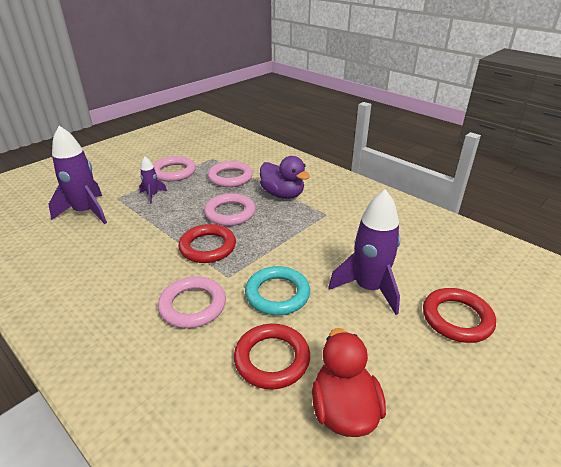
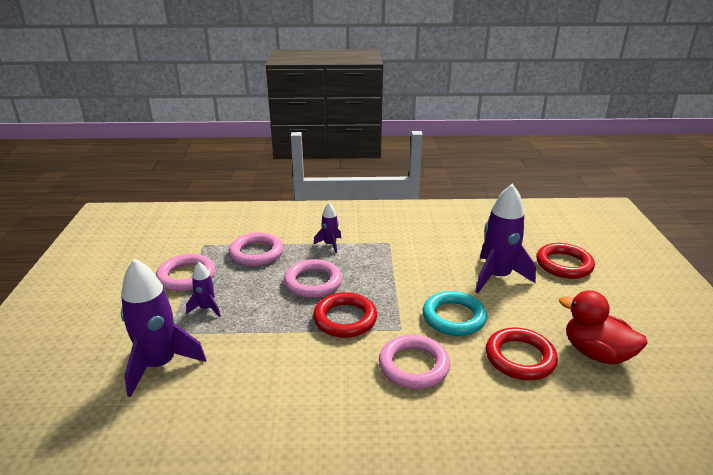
camera: 45 degrees left, 5 degrees down
(282, 195) = (330, 245): purple duck -> purple rocket

